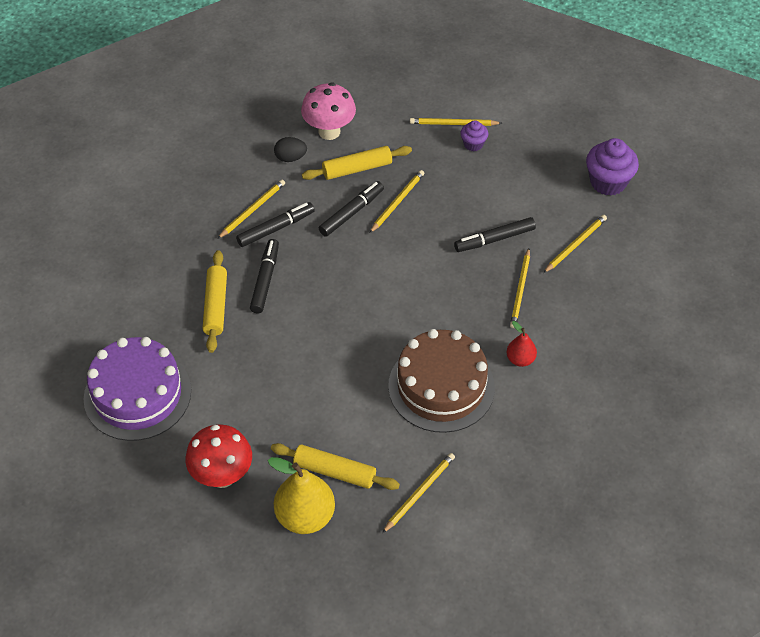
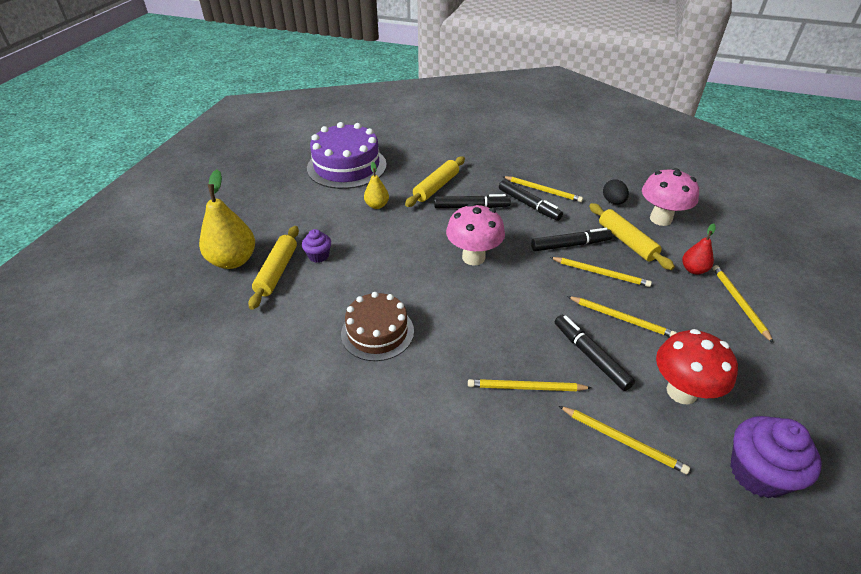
camera: 80 degrees right, 10 degrees down
(216, 306) = (436, 187): yellow rolling pin -> yellow rolling pin turned 45 degrees counterclockwise
(222, 476) = (275, 213): red mushroom -> red mushroom (681, 392)
(236, 369) = (377, 205): none -> yellow pear
(351, 213) = (570, 245): black marker -> black marker turned 45 degrees counterclockwise
(352, 294) = (473, 257): none -> pink mushroom
(419, 493) = (251, 330): yellow pencil -> yellow pencil (621, 318)
(441, 386) = (377, 332): brown cake -> brown cake, size x0.66
(473, 144) = (721, 322): purple cupcake -> purple cupcake (318, 256)
(520, 359) = (425, 397): red pear -> red pear (693, 270)

